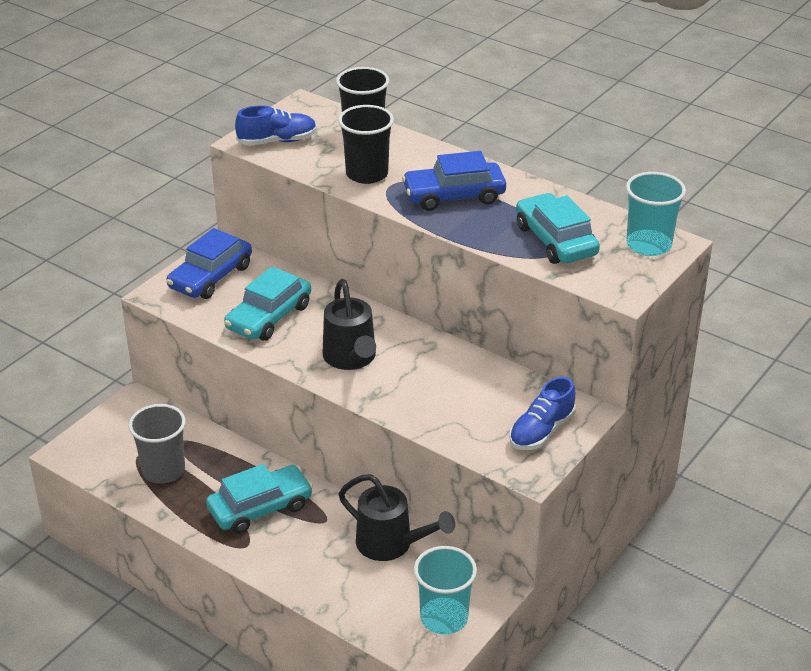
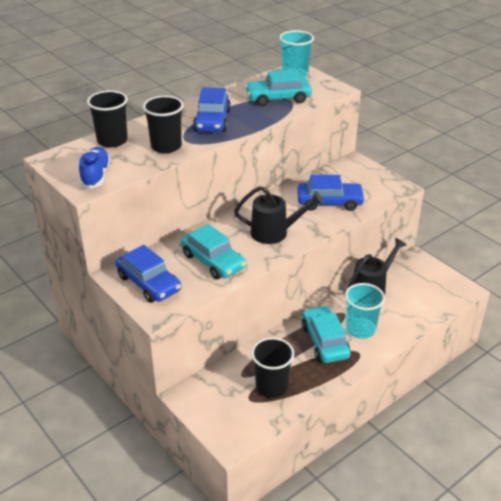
camera: 75 degrees left, 0 degrees up
(163, 470) = (271, 386): grey cup -> black cup
(444, 618) = (434, 279): turquoise cup -> turquoise cup (360, 329)
(450, 400) = (329, 202): none -> blue car
(541, 431) = (366, 177): blue shoe -> none

